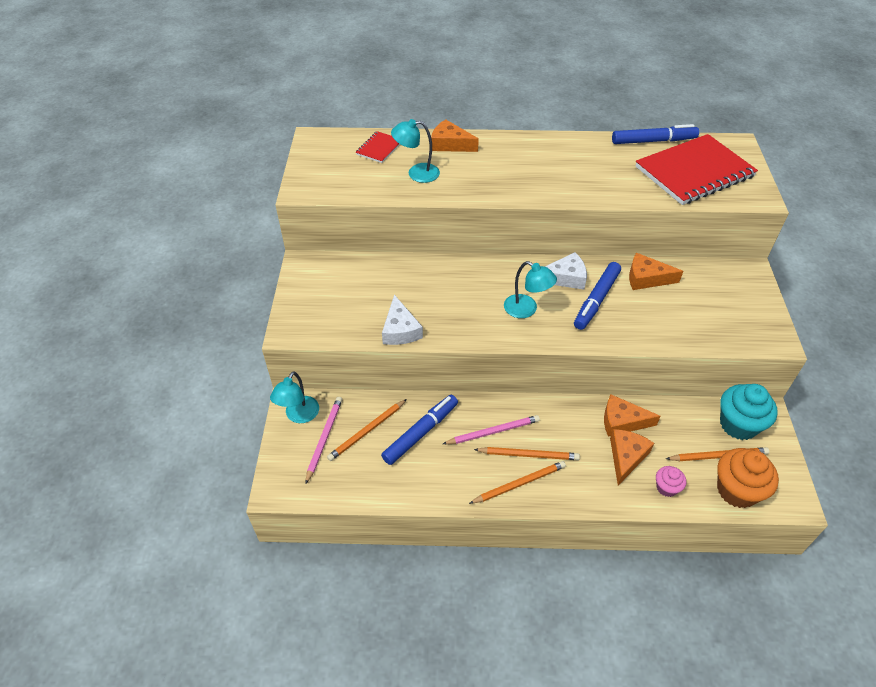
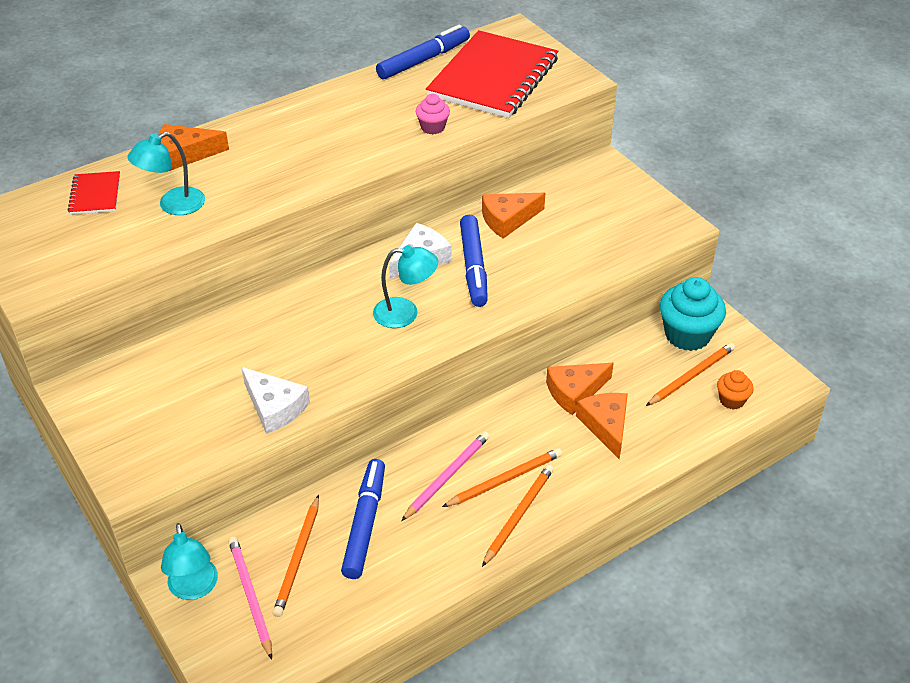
camera: 35 degrees left, 5 degrees down
(666, 487) = (667, 434): pink cupcake -> pink cupcake (433, 127)
(737, 490) = (731, 400): orange cupcake -> orange cupcake, size x0.52

